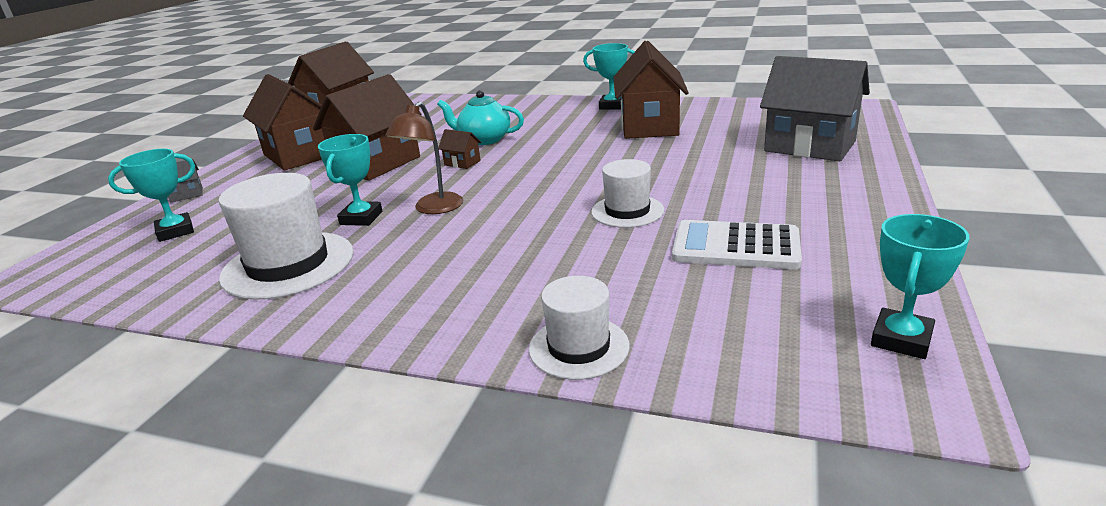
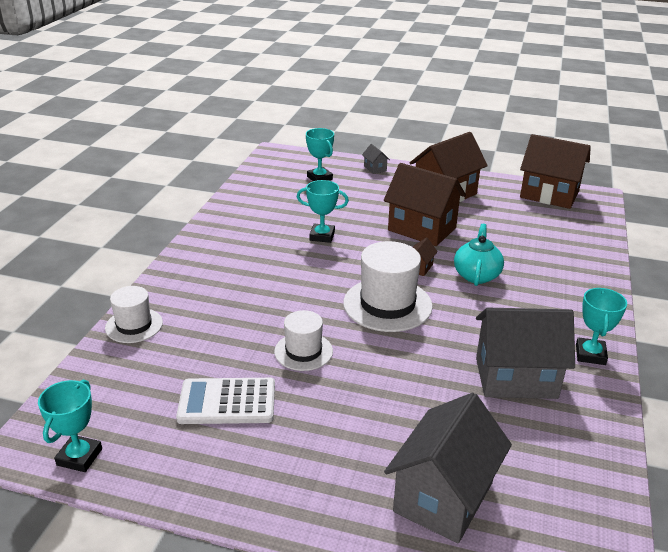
camera: 85 degrees right, 5 degrees up
(288, 265) = (264, 221): white hat -> white hat (387, 304)
(433, 209) = (330, 262): brown lamp -> none
(649, 126) = (516, 378): brown house -> grey house
(736, 246) = (227, 402): white calculator -> white calculator turned 105 degrees counterclockwise
(901, 339) = (79, 457): turquoise trophy -> turquoise trophy turned 75 degrees clockwise

